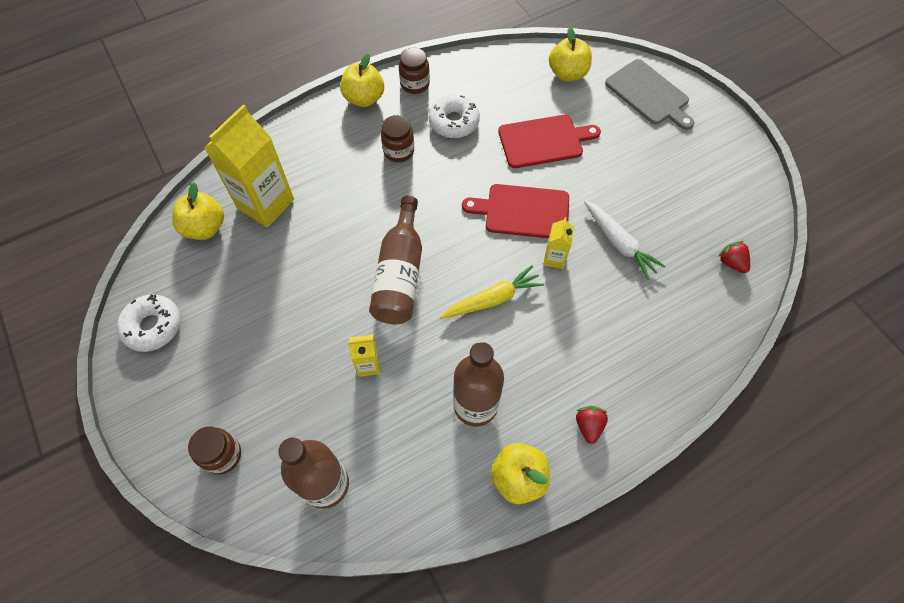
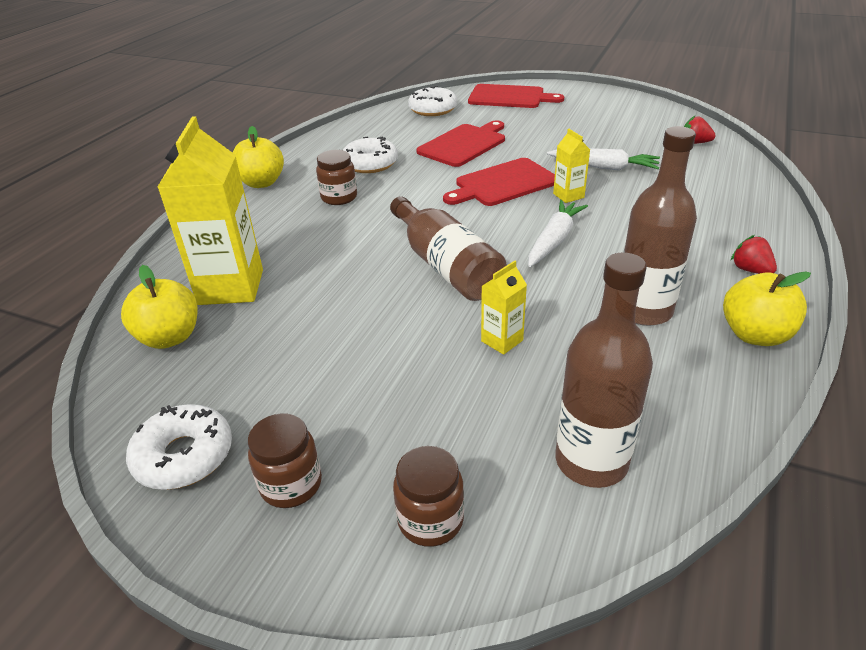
camera: 35 degrees left, 25 degrees down
(415, 84) = (303, 158): brown jar -> brown jar (291, 484)
(492, 299) = (554, 240): yellow carrot -> white carrot
(567, 74) = (433, 109): yellow apple -> white donut
(649, 94) = (509, 97): grey cutting board -> red cutting board

